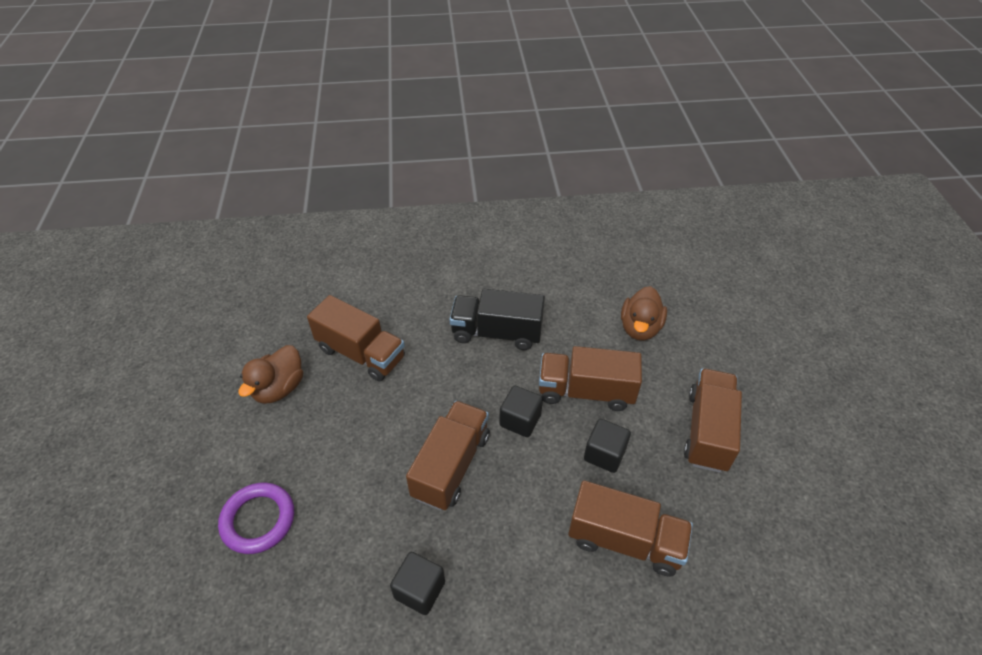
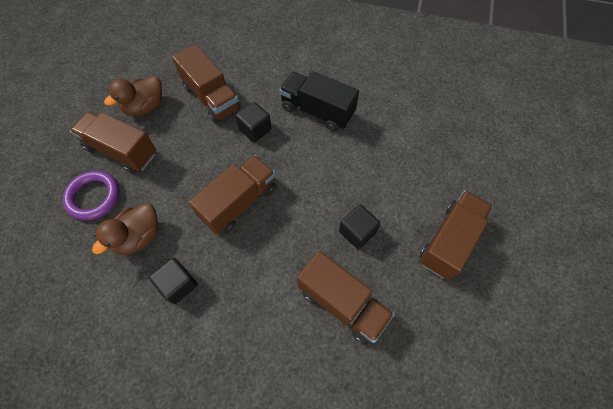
camera: 20 degrees right, 15 degrees up
(520, 420) = (304, 185): black cube -> black cube (255, 129)
(586, 391) = (365, 178): brown truck -> brown truck (121, 151)
(640, 328) = (433, 140): brown duck -> brown duck (139, 237)

